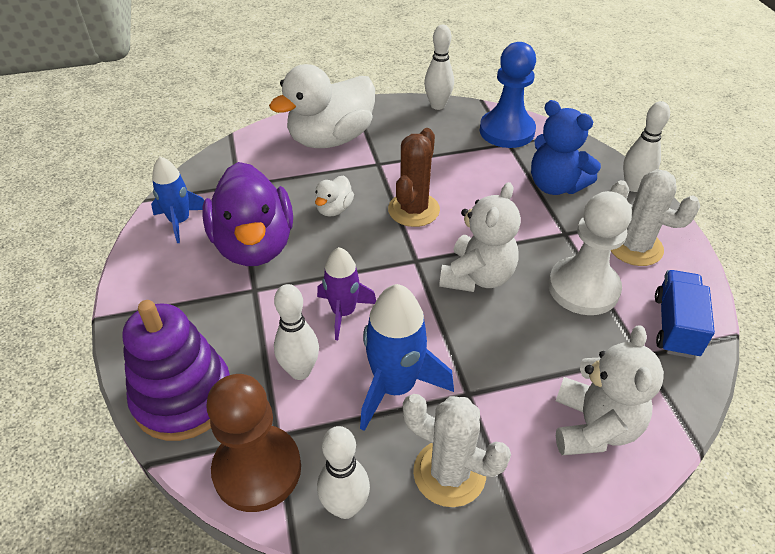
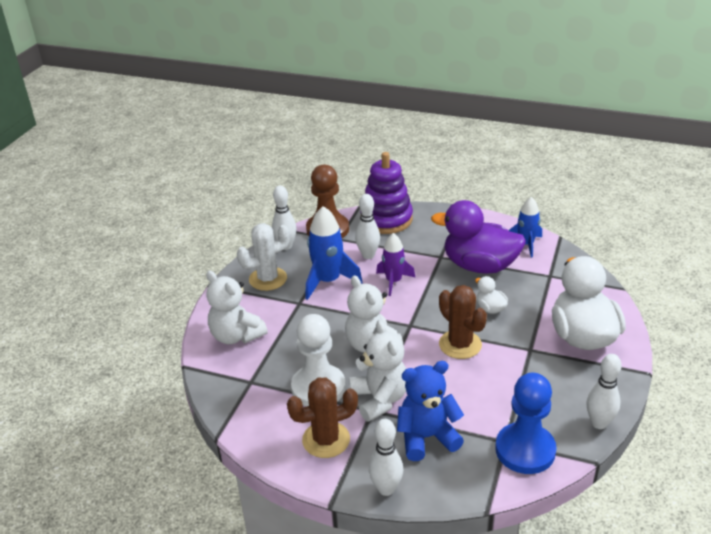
camera: 125 degrees right, 10 degrees down
(546, 234) = (379, 399): none -> white teddy bear
(635, 247) = (326, 440): white cactus -> brown cactus
(675, 326) = (251, 412): blue truck -> none

